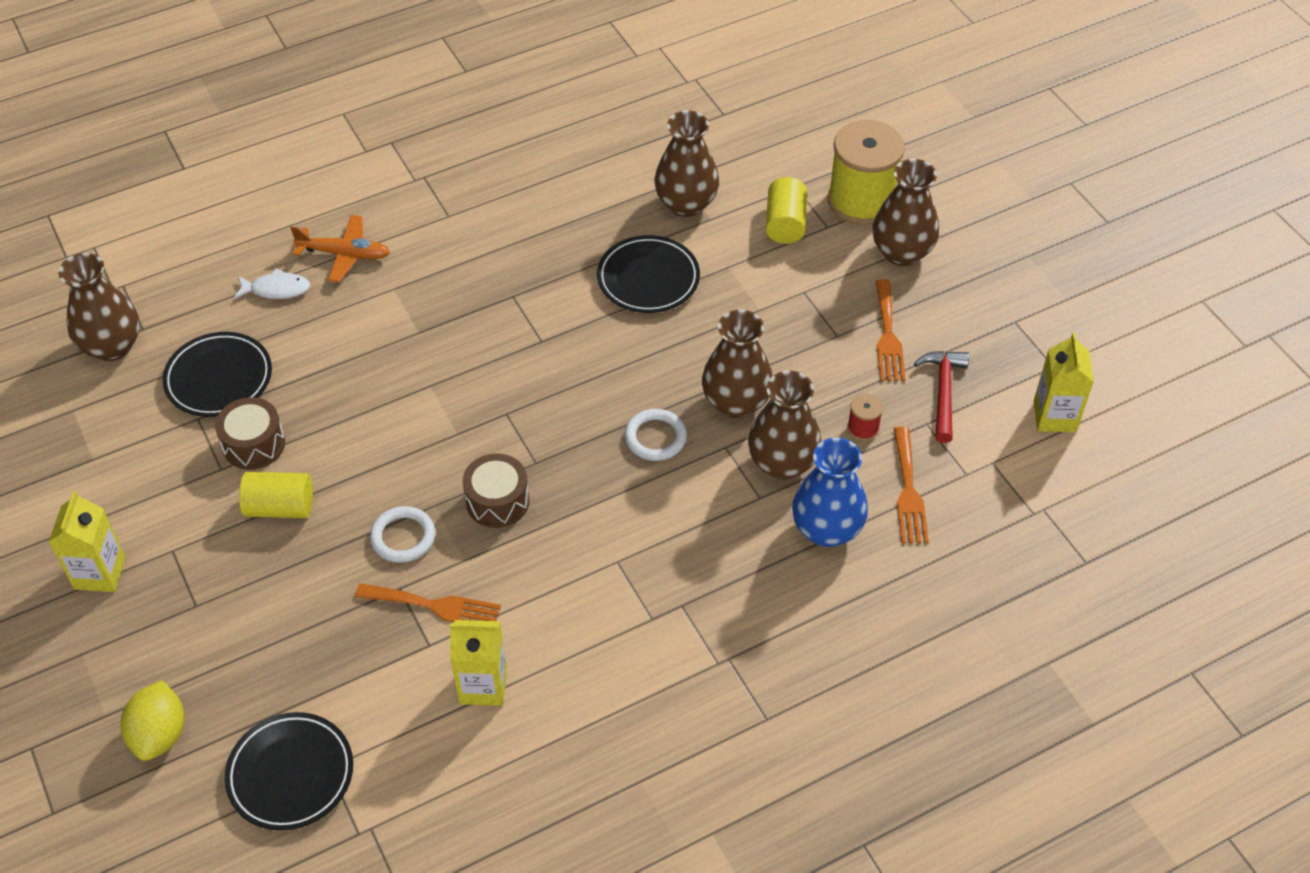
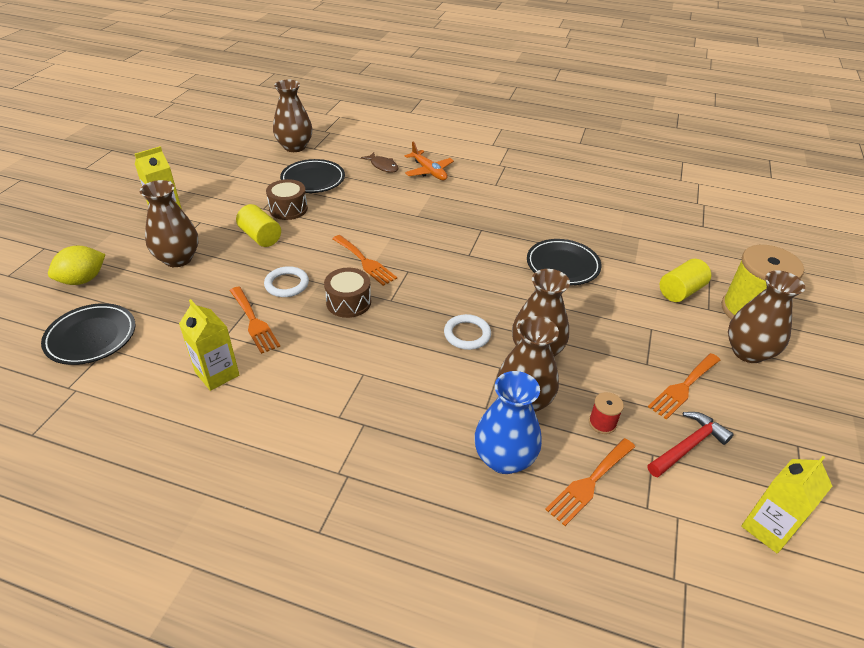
camera: 45 degrees right, 10 degrees down
(277, 289) = (383, 166): white fish -> brown fish
(446, 440) = (365, 262): none -> orange fork
(686, 204) = (629, 249): brown vase -> brown vase (178, 259)

